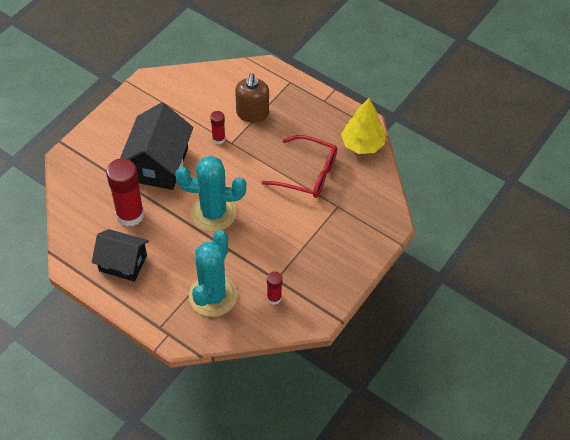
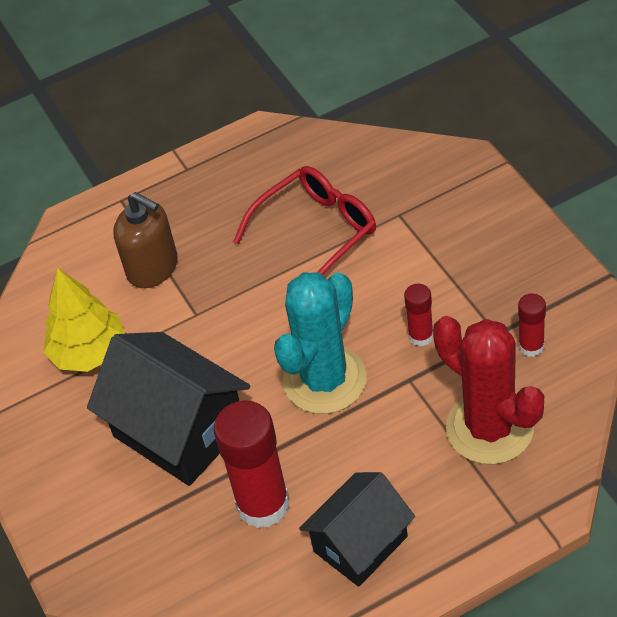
camera: 55 degrees left, 5 degrees down
(213, 296) = (489, 428): turquoise cactus -> red cactus
(218, 139) = (177, 329): red glue stick -> red glue stick (421, 336)
(362, 144) = (300, 149): yellow tree -> yellow tree (89, 352)

